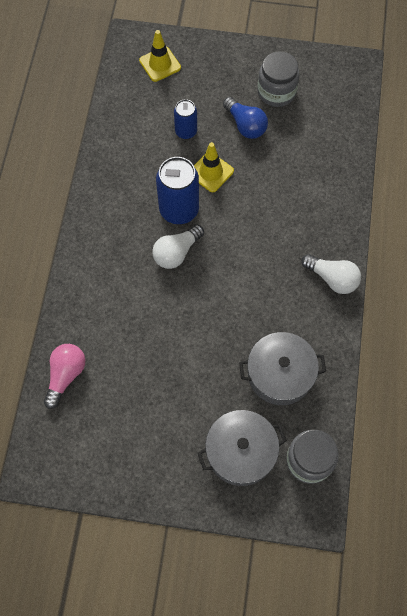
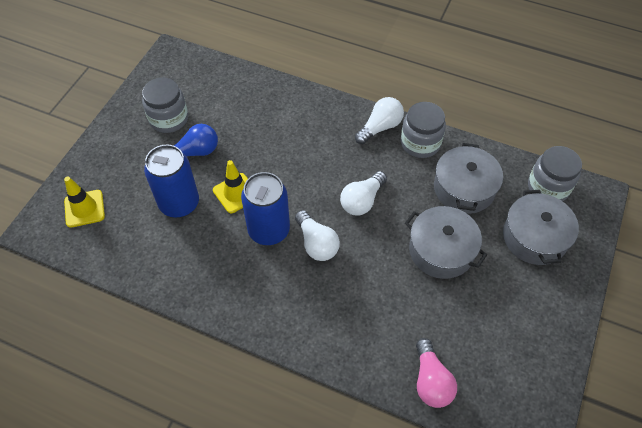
camera: 75 degrees left, 10 degrees down
(65, 375) = (431, 381): pink light bulb -> pink light bulb turned 135 degrees counterclockwise
(186, 132) = (179, 204): blue can -> blue can, size x1.71
(200, 363) = (441, 250): none -> grey pot
(235, 281) = (362, 200): none -> white light bulb
(325, 321) = (420, 143): none -> grey jar

